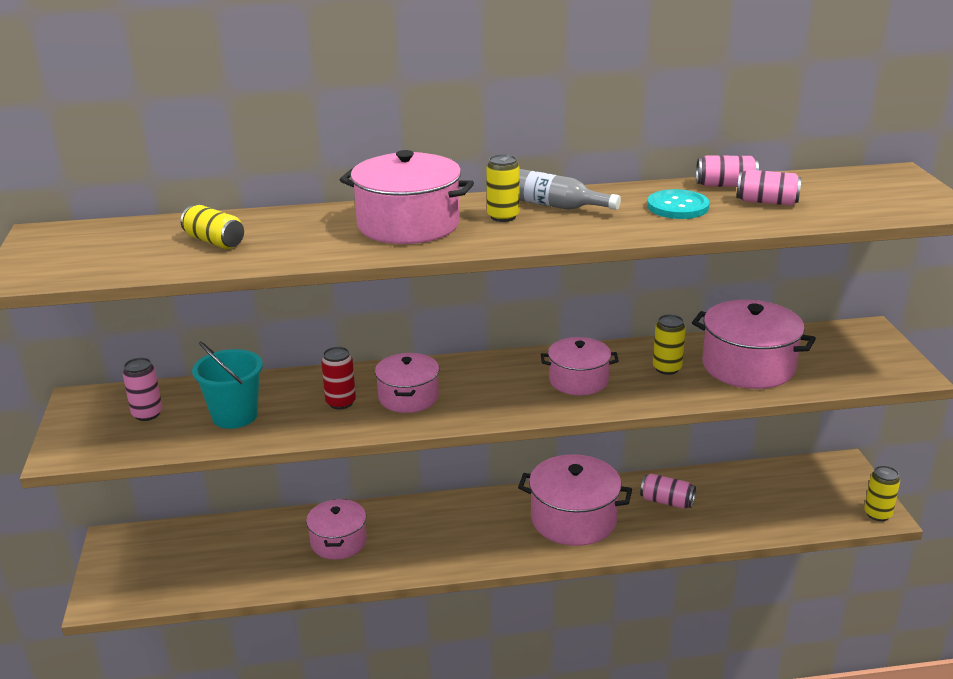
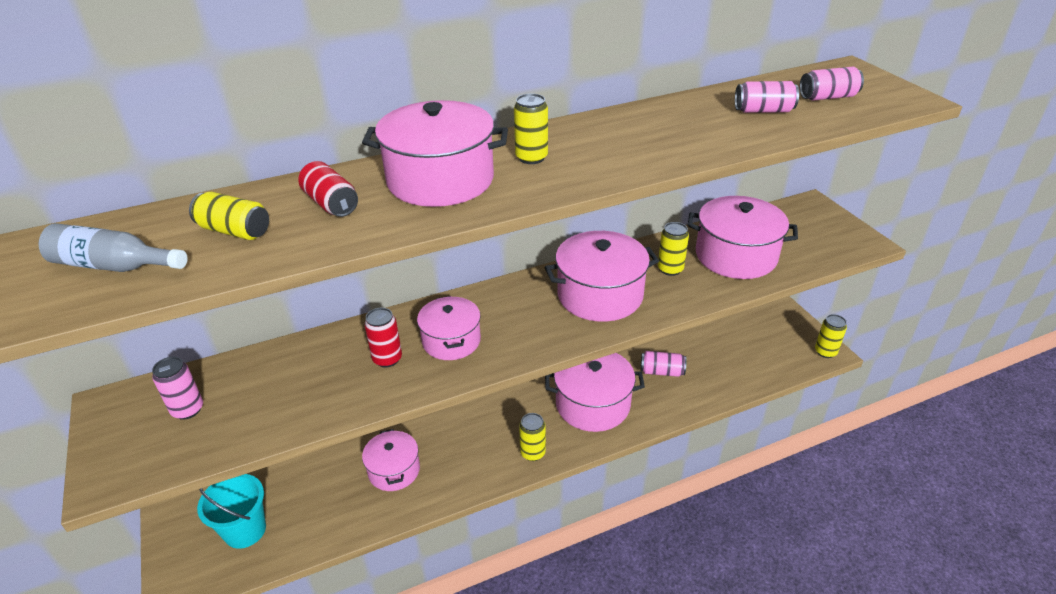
camera: 15 degrees left, 10 degrees up
(235, 416) = (283, 394): turquoise bucket -> turquoise bucket (245, 530)
(303, 231) = (331, 203): none -> red can
(489, 552) = (532, 453): none -> yellow can
(556, 206) = (576, 138): grey bottle -> grey bottle (114, 266)
(578, 380) = (600, 295): pink pot -> pink pot, size x1.57
(677, 207) = (689, 125): turquoise button -> none
(725, 185) = (716, 97): pink can -> pink can (827, 97)

